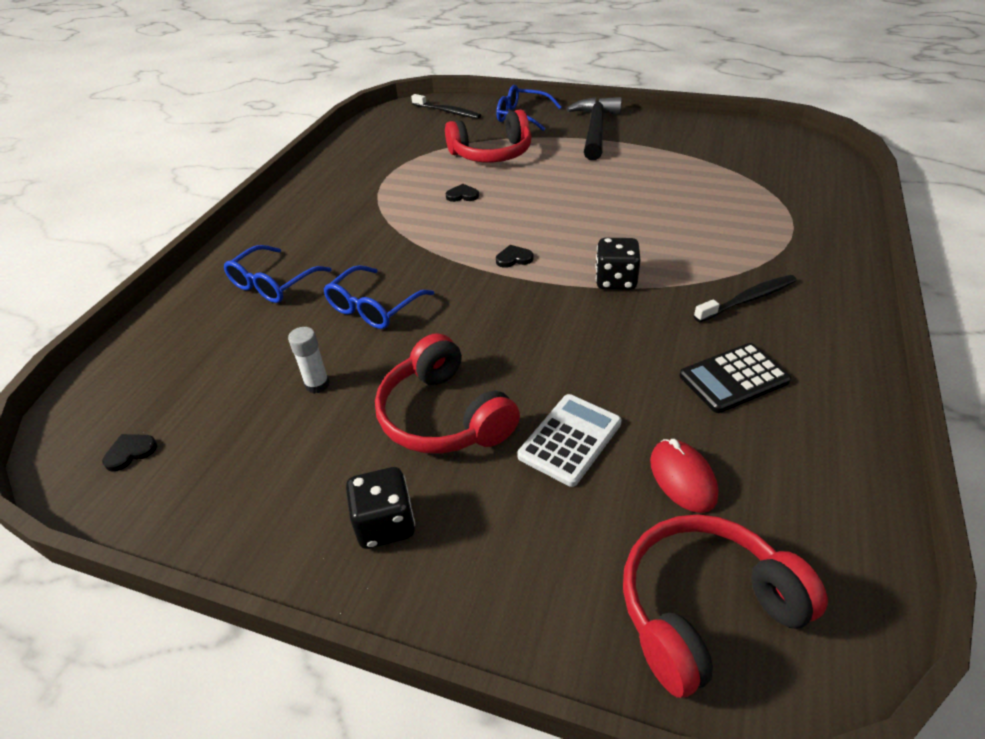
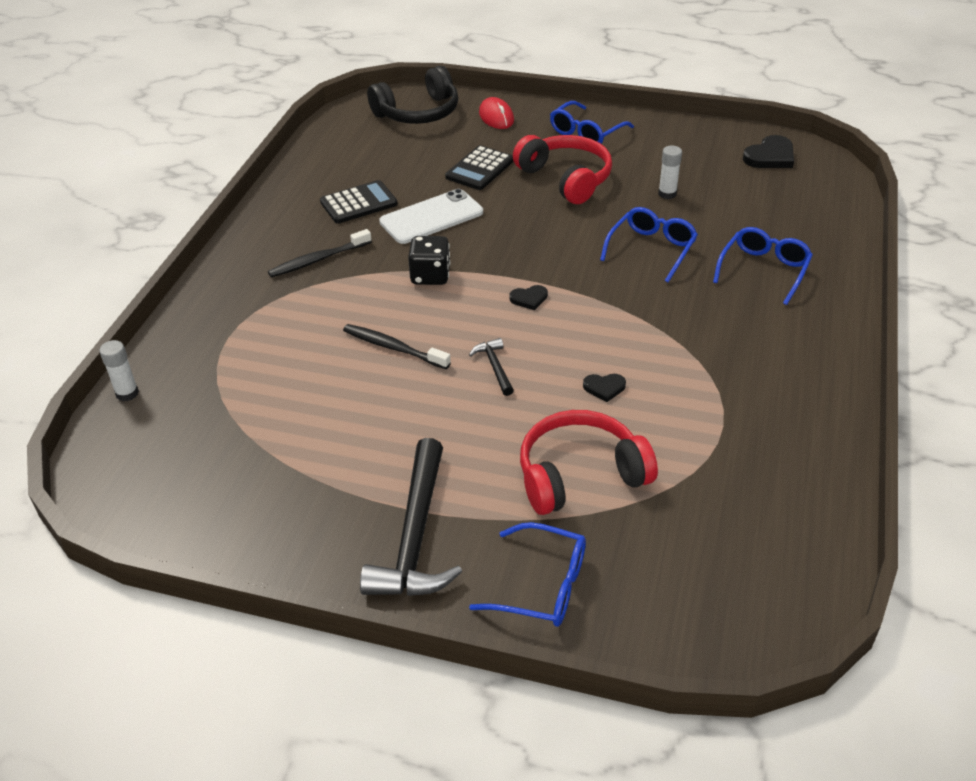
camera: 175 degrees right, 0 degrees up
(130, 452) = (770, 156): black heart -> black heart, size x1.74
(385, 524) = (586, 133): black dice -> blue glasses
(447, 112) = (687, 607): black toothbrush -> black toothbrush (393, 347)
(548, 207) = (494, 367): none -> black hammer
(570, 440) = (479, 169): white calculator -> black calculator
(628, 354) = (431, 217): none -> white phone
(682, 478) = (413, 154): red mouse -> red mouse (496, 117)
(704, 609) = (418, 113): red headphones -> black headphones
(847, 190) = (127, 393): none -> white glue stick

